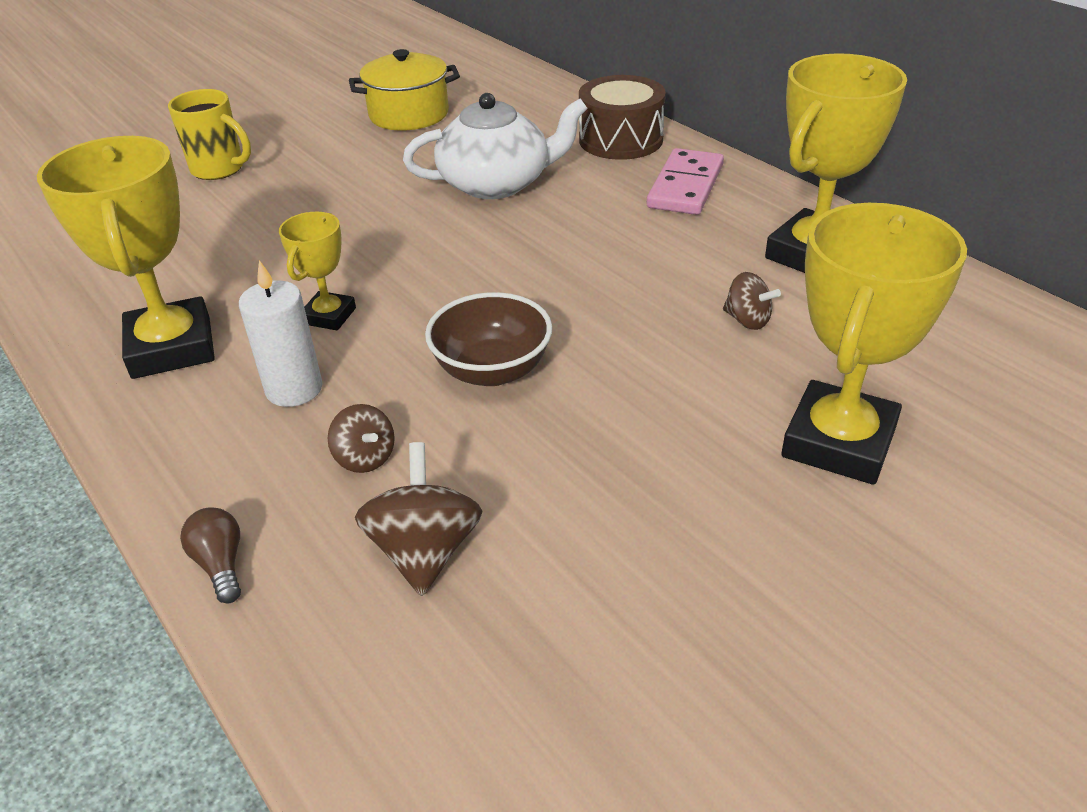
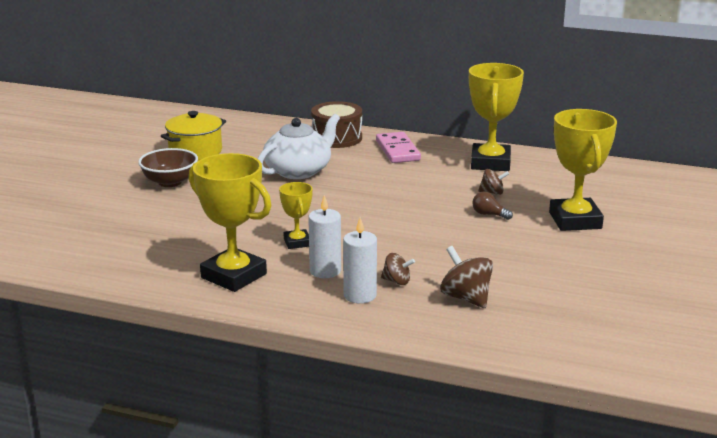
camera: 35 degrees left, 15 degrees down
(219, 169) = (119, 202): yellow mug -> none
(221, 564) = (388, 329): brown light bulb -> brown light bulb (489, 214)
(276, 464) = (360, 295): none -> white candle
(492, 370) = (408, 239): brown bowl -> brown bowl (170, 182)

